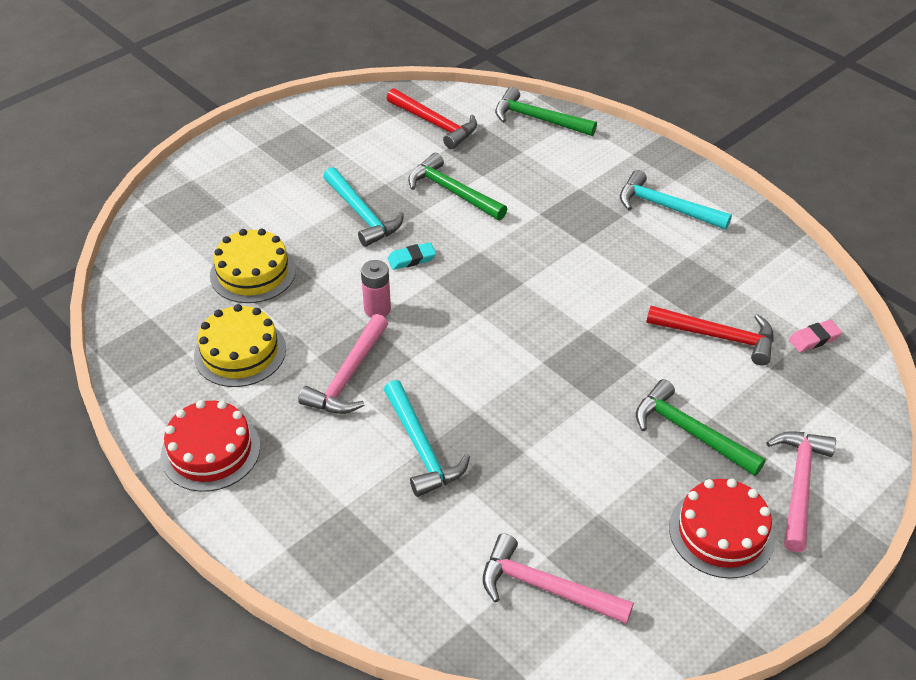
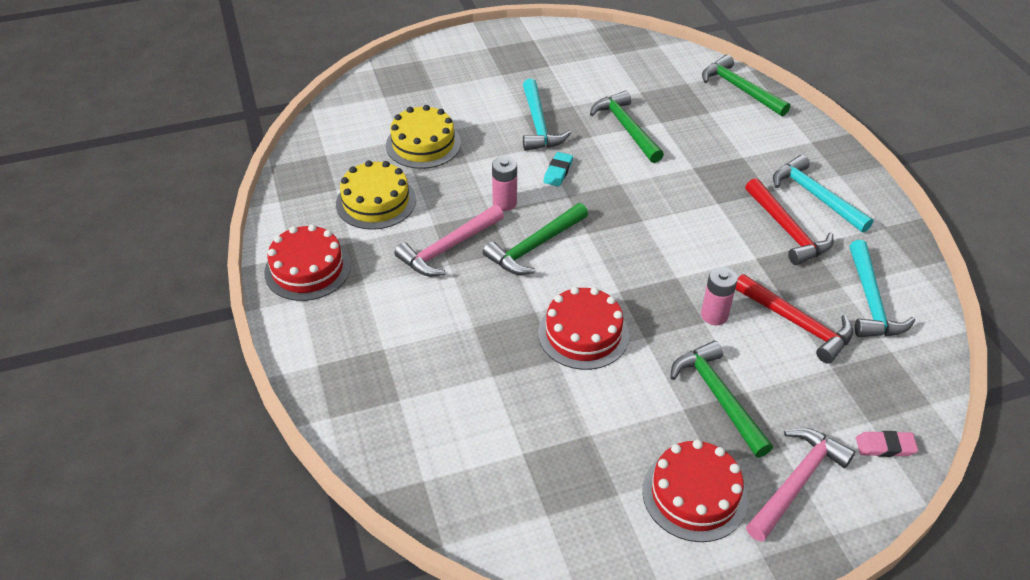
camera: 25 degrees right, 0 degrees up
(411, 259) = (558, 172): turquoise eraser -> turquoise eraser turned 75 degrees counterclockwise
(421, 448) = (472, 325): turquoise hammer -> turquoise hammer (870, 301)
(434, 345) = (534, 246): none -> green hammer
(435, 124) = (645, 69): red hammer -> red hammer (787, 230)
(533, 417) = (583, 334): none -> red cake
(545, 587) = (506, 478): pink hammer -> none
(642, 355) = (714, 315): none -> pink battery
(814, 339) = (893, 357): pink eraser -> pink eraser (885, 446)

